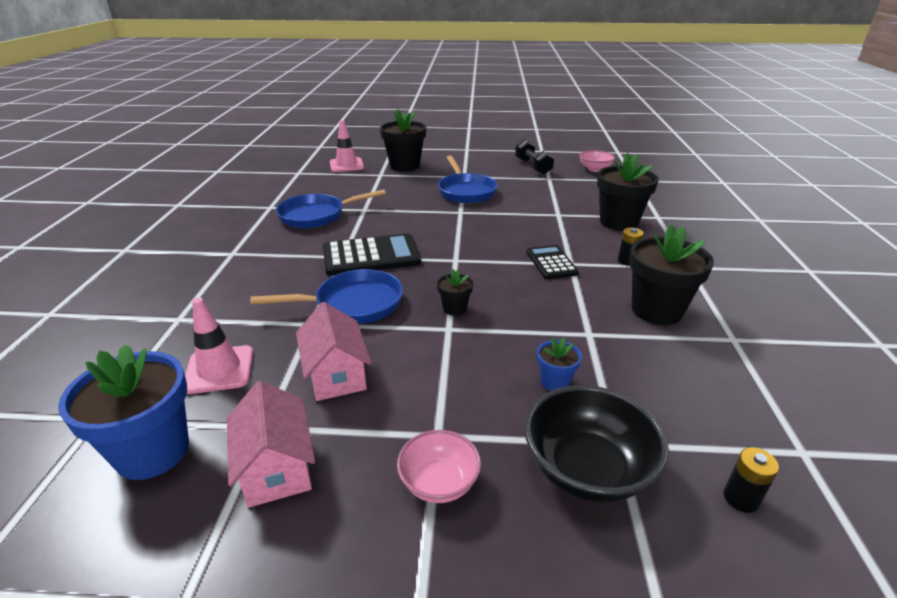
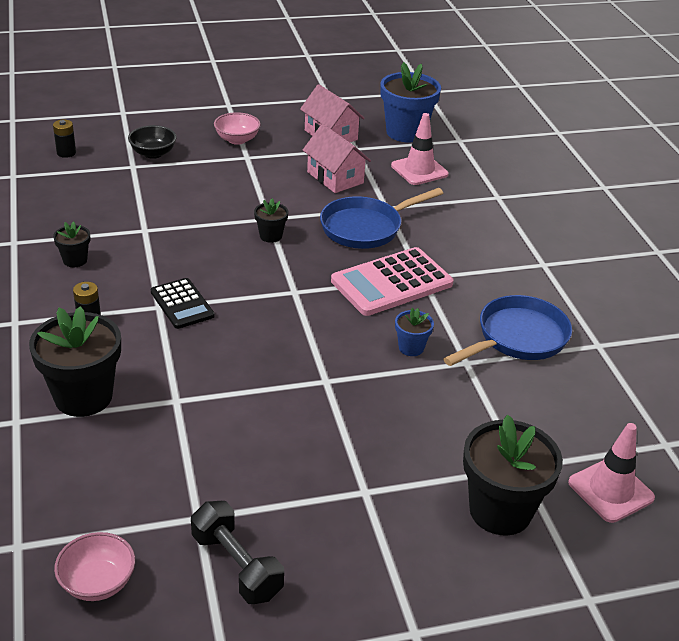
camera: 160 degrees right, 5 degrees up
(371, 256) = (392, 283): black calculator -> pink calculator
(466, 191) = (340, 439): blue pan -> none
(555, 382) = (174, 192): blue flower pot -> blue flower pot (411, 348)
(586, 469) = (153, 153): black bowl -> black bowl, size x0.60
(656, 310) = (75, 260): black flower pot -> black flower pot, size x0.48

